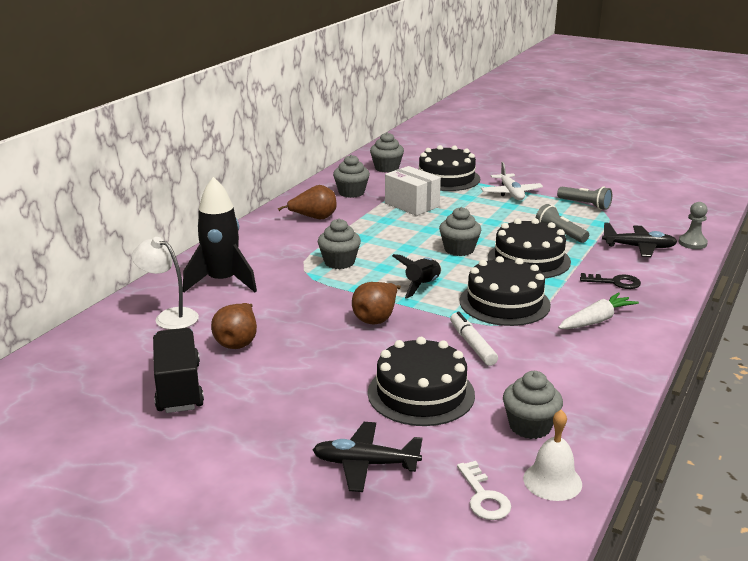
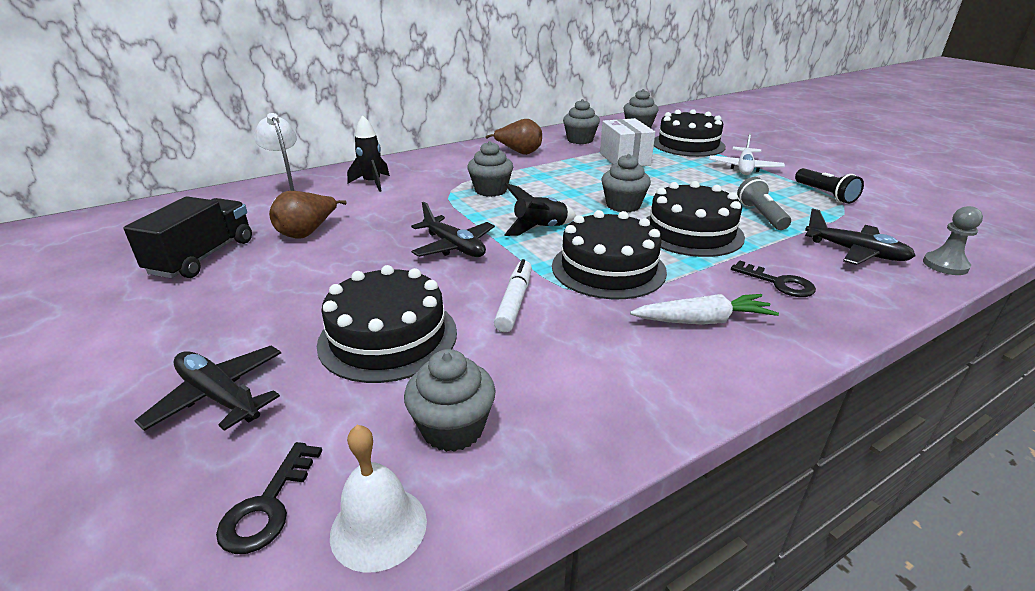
camera: 30 degrees right, 5 degrees up
(222, 282) = (372, 183): black rocket -> black rocket, size x0.62
(376, 318) = (454, 247): brown pear -> black plane
(483, 497) = (268, 506): white key -> black key
(585, 205) = (825, 194): grey flashlight -> black flashlight

